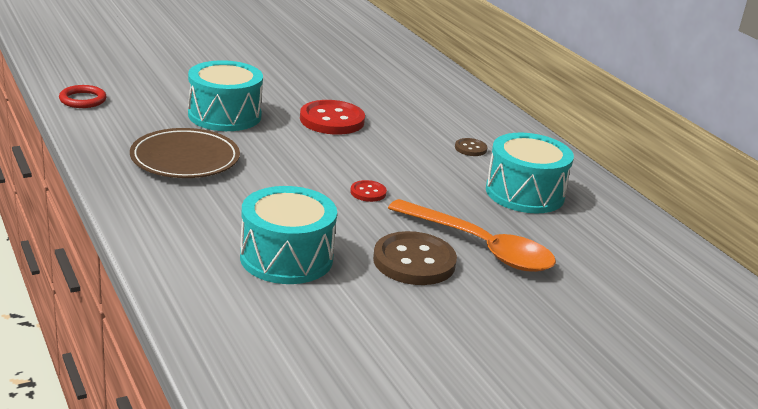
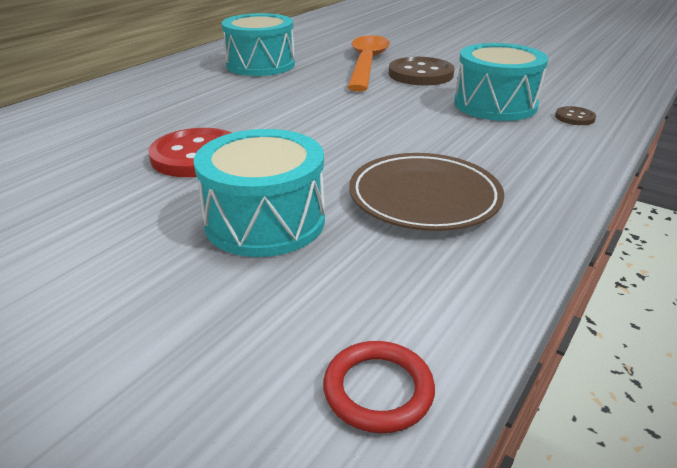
camera: 115 degrees left, 5 degrees up
(368, 192) = (345, 104): red button -> none
(470, 148) = (194, 90): brown button -> brown button (574, 117)

